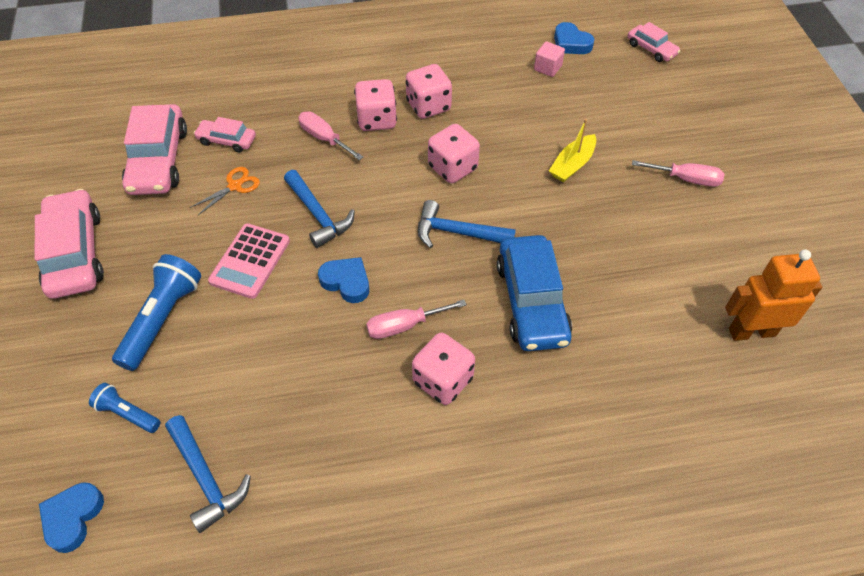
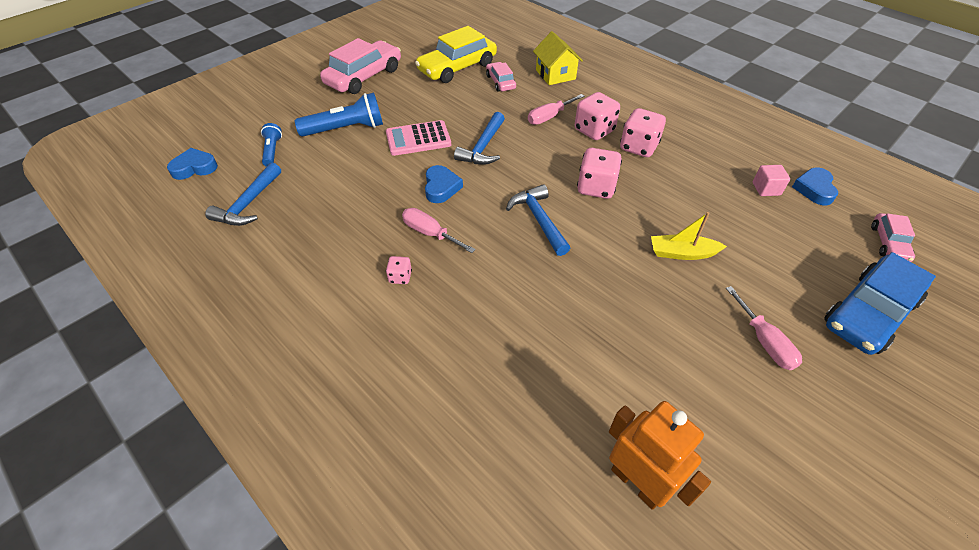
camera: 55 degrees right, 5 degrees down
(158, 160) = (457, 67): pink car -> yellow car
(235, 186) = (469, 103): orange scissors -> none
(262, 92) = (555, 74): none -> yellow house
(324, 138) = (549, 117): pink screwdriver -> pink screwdriver turned 135 degrees counterclockwise
(443, 380) = (400, 277): pink dice -> pink dice, size x0.51
(532, 301) = (516, 294): blue car -> blue car (869, 313)

